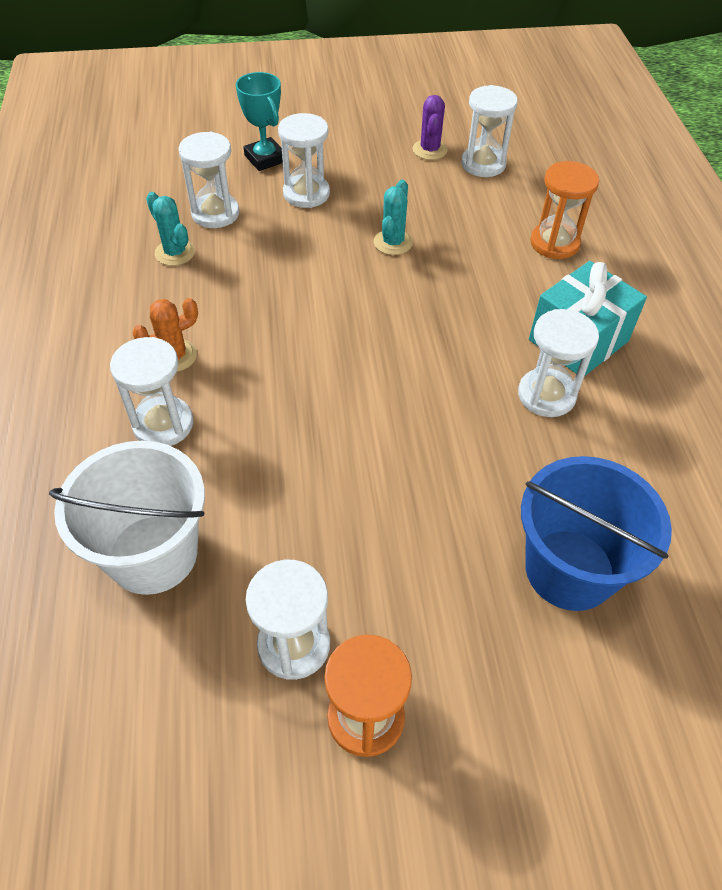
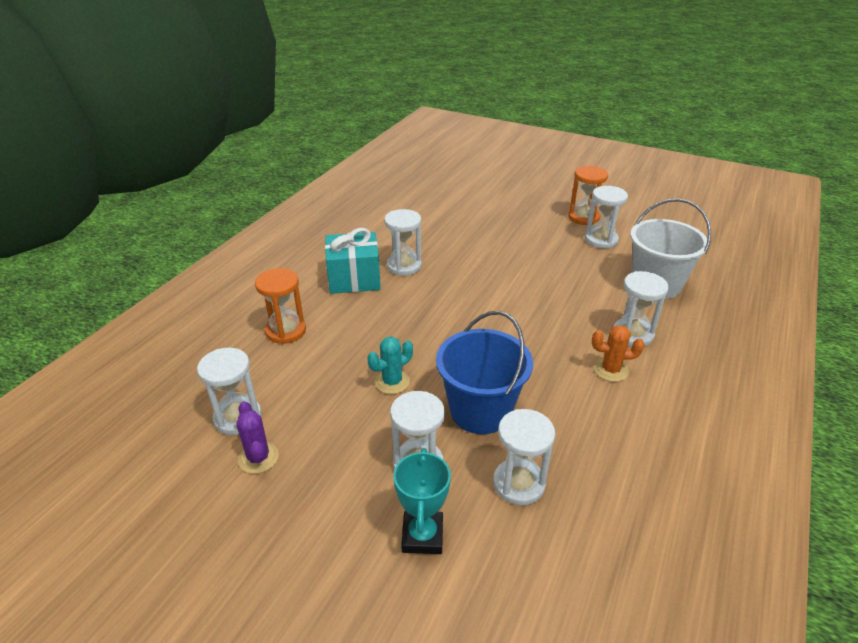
camera: 145 degrees left, 15 degrees down
(175, 253) = (577, 456): turquoise cactus -> none
(429, 150) = (258, 458): purple cactus -> purple cactus turned 60 degrees counterclockwise
(569, 569) = (468, 219): blue bucket -> blue bucket (480, 411)

